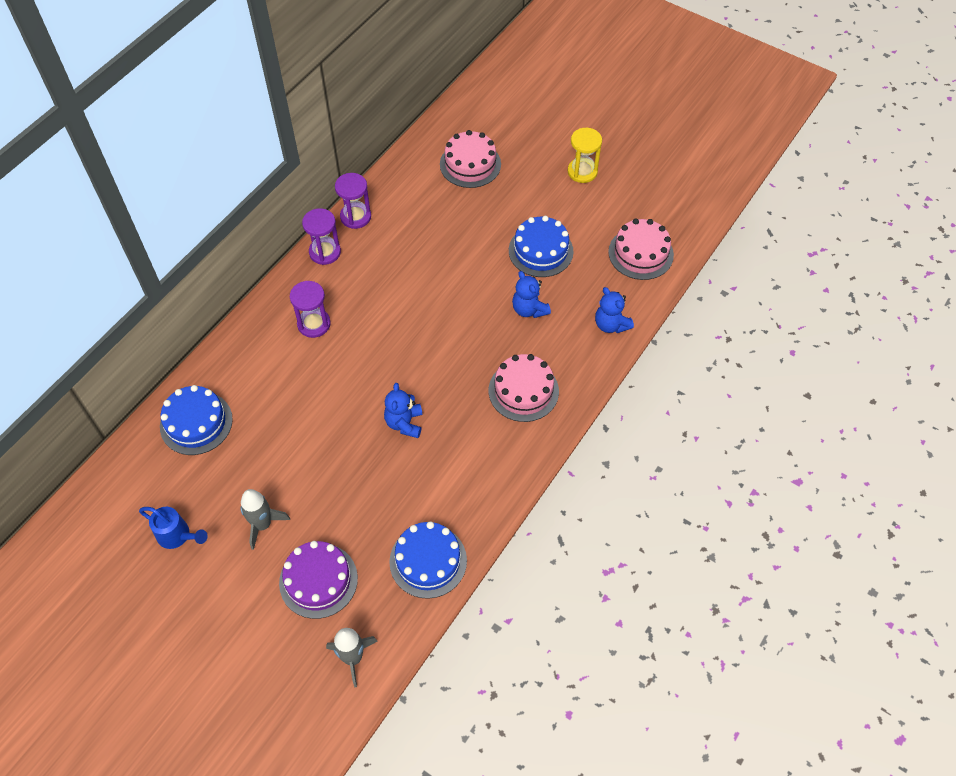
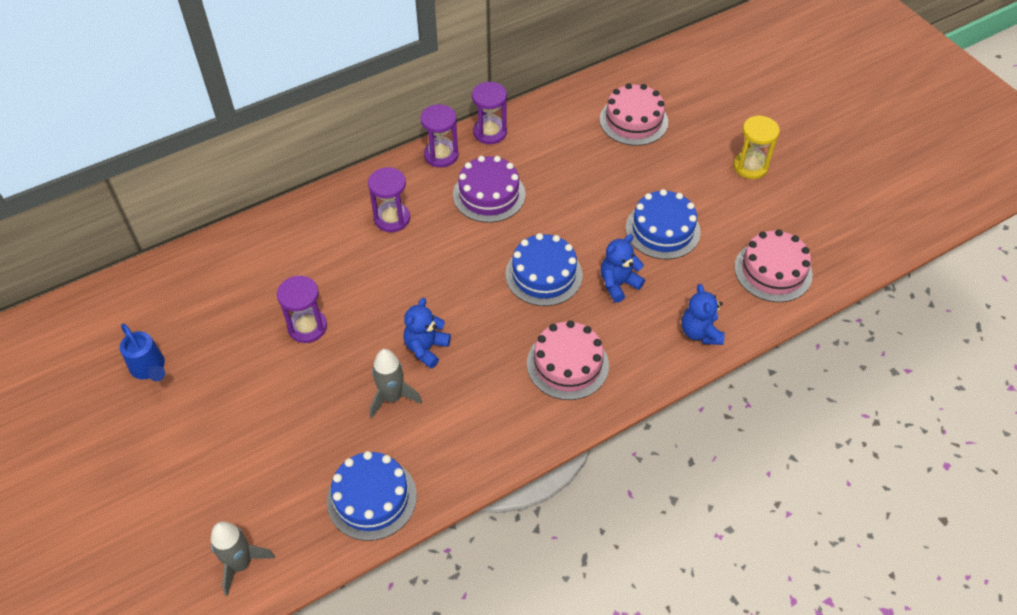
camera: 25 degrees right, 5 degrees down
(196, 423) = (229, 269): blue cake -> blue cake (543, 274)
(263, 524) = (233, 391): grey rocket -> grey rocket (392, 397)
(295, 445) = (307, 327): none -> purple hourglass
(318, 580) = (253, 469): purple cake -> purple cake (489, 194)
(529, 309) = (618, 284): blue teddy bear -> blue teddy bear turned 60 degrees clockwise

